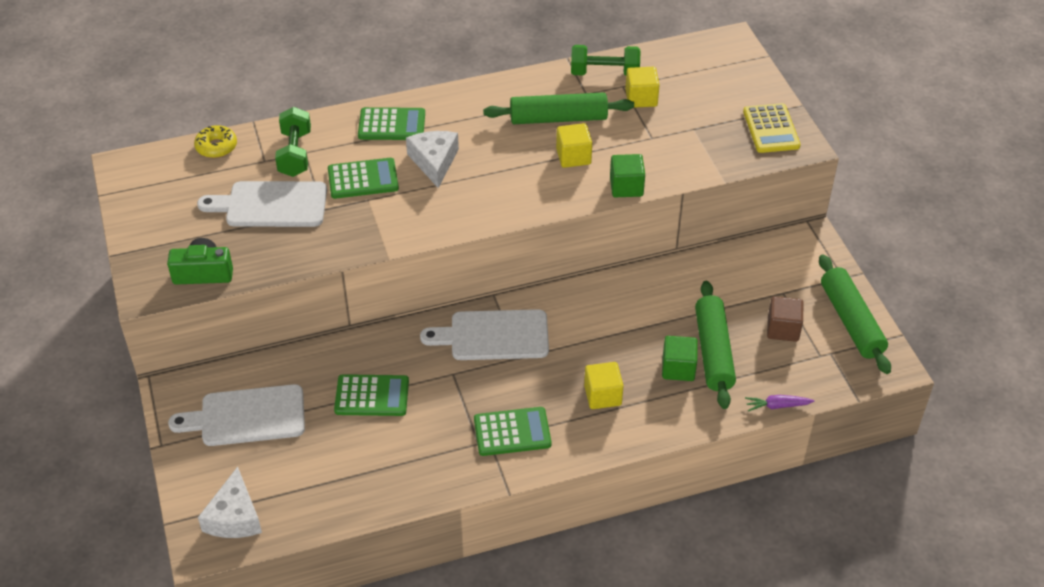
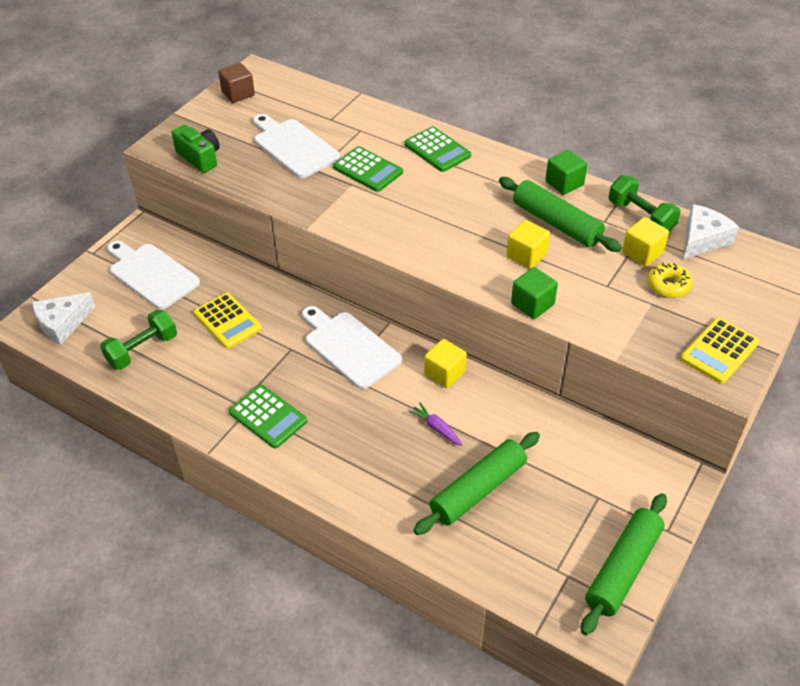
camera: 50 degrees right, 0 degrees up
(216, 147) = (318, 93): yellow donut -> yellow donut (668, 285)
(295, 154) = (353, 127): green dumbbell -> green dumbbell (142, 350)
(372, 396) = (227, 321): green calculator -> yellow calculator
(434, 162) = (427, 191): white cheese -> white cheese (702, 239)
(602, 395) = (357, 447): yellow cube -> yellow cube (444, 373)
(678, 368) = (435, 478): green cube -> green cube (564, 183)
(777, 406) = (465, 573): purple carrot -> purple carrot (436, 428)
(783, 329) = (556, 523): brown cube -> brown cube (238, 94)

